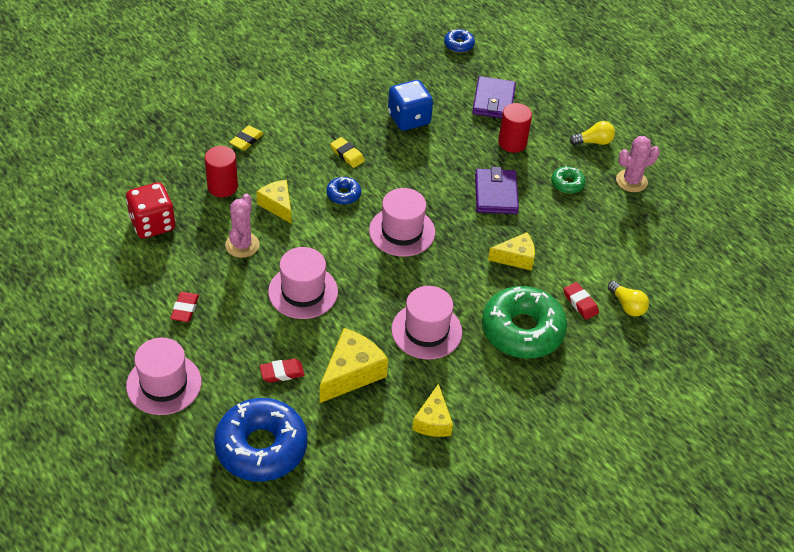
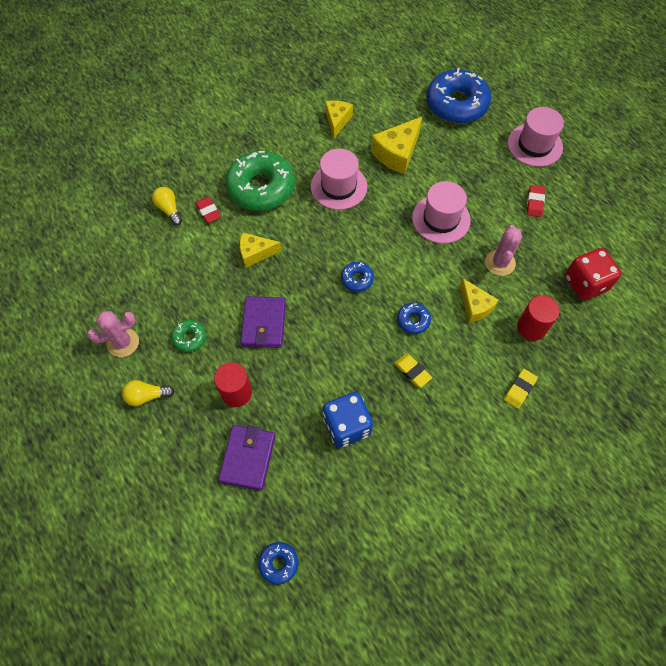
camera: 175 degrees left, 15 degrees up
(282, 372) = (449, 153): red eraser -> none
(402, 231) = (357, 279): pink hat -> blue donut

